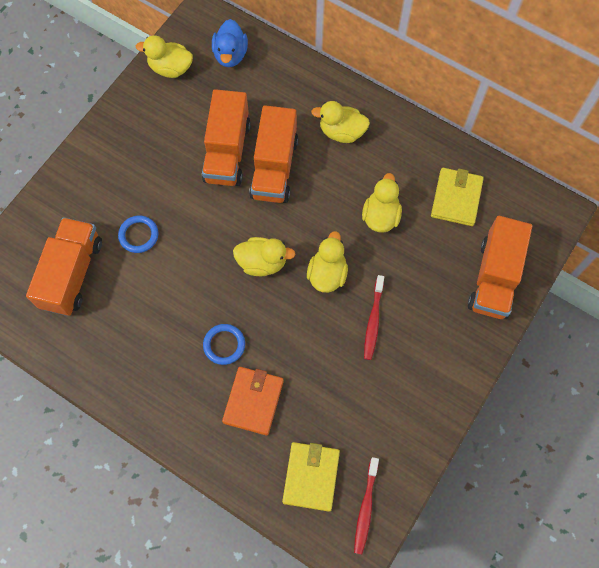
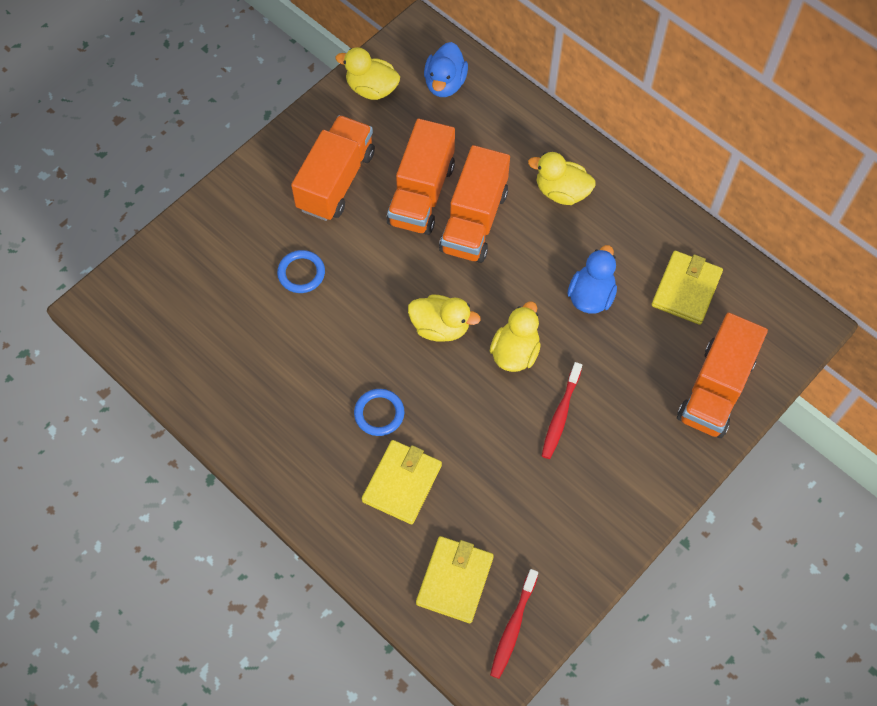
camera: 10 degrees right, 5 degrees down
(72, 274) = (217, 305): orange truck -> orange truck (336, 181)
(253, 401) = (402, 483): orange wallet -> yellow wallet
(380, 216) = (591, 296): yellow duck -> blue duck

